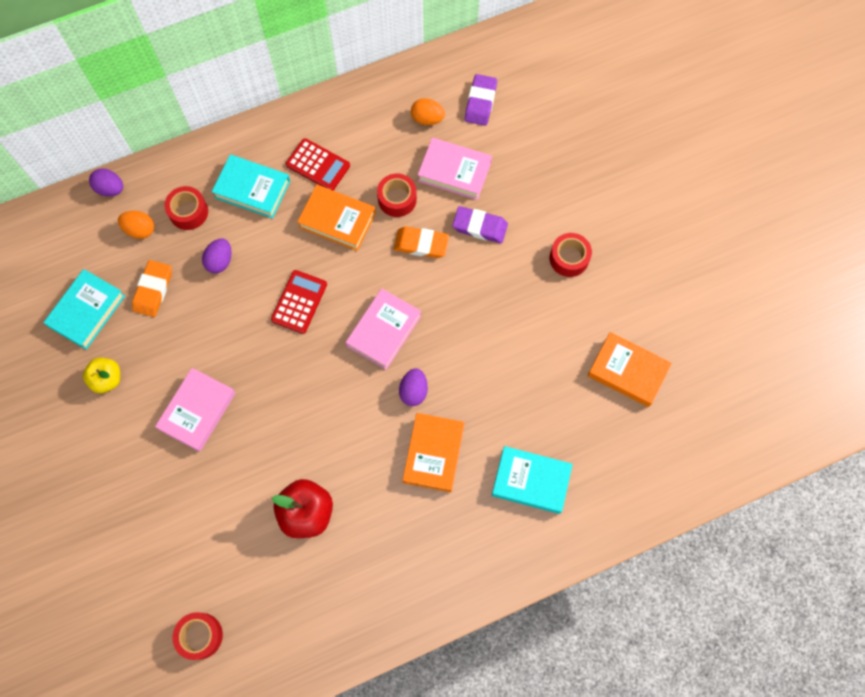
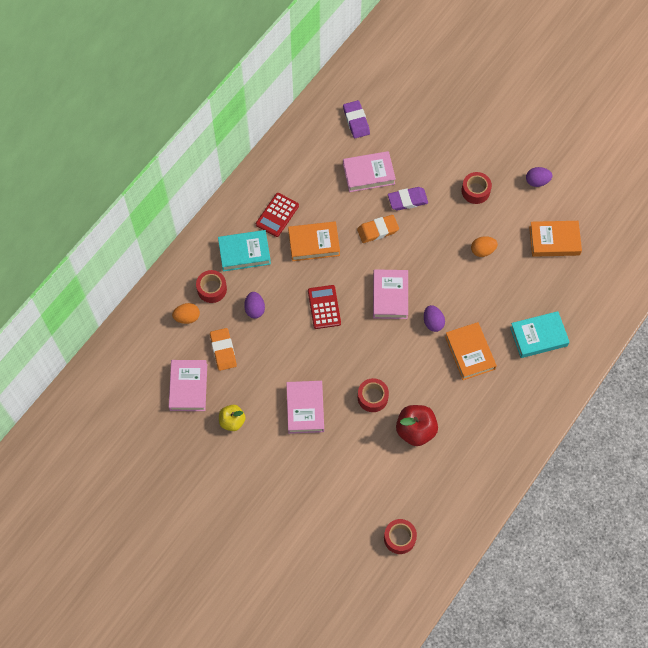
camera: 30 degrees left, 5 degrees down
(87, 311) = (188, 387): turquoise book -> pink book
(110, 189) = (148, 302): purple egg -> purple egg (537, 181)
(318, 165) = (277, 215): red calculator -> red calculator turned 120 degrees clockwise
(397, 199) = (343, 210): red tape -> red tape (372, 397)
(427, 119) = (329, 149): orange egg -> orange egg (482, 250)

